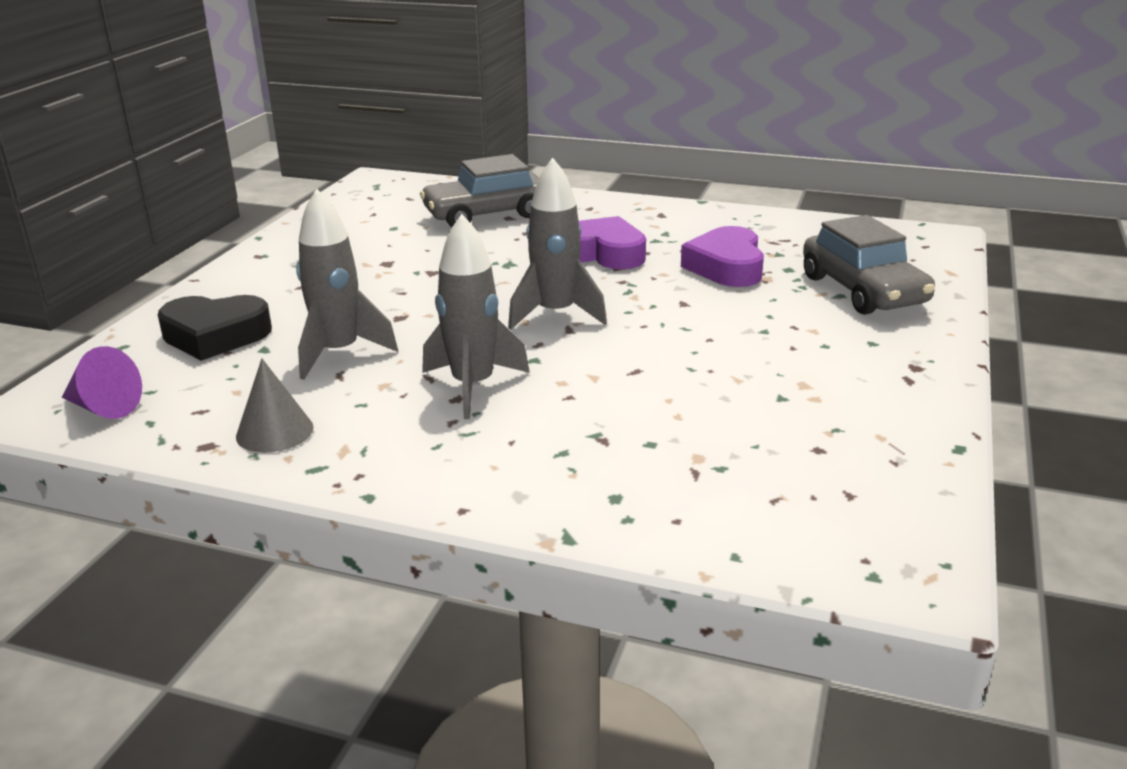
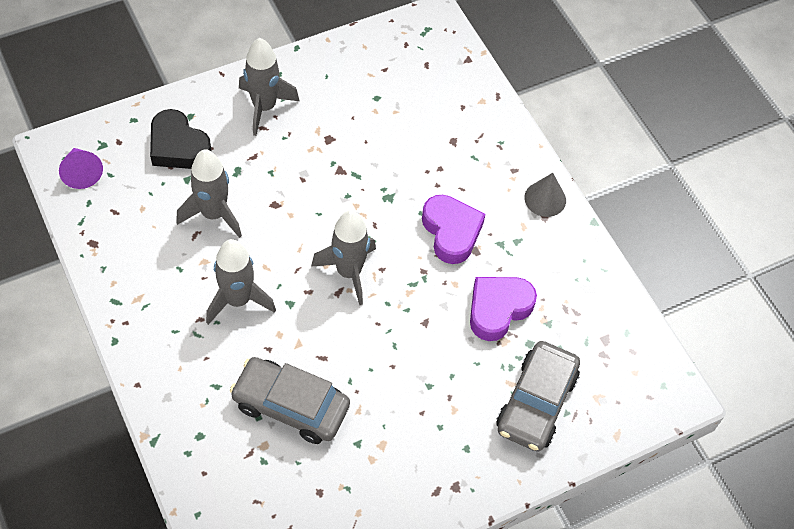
camera: 40 degrees right, 30 degrees up
(274, 431) = (126, 258): grey cone -> grey cone (545, 199)
(282, 275) = (264, 107): none -> grey rocket
(486, 214) = (444, 126): grey car -> grey car (290, 406)

